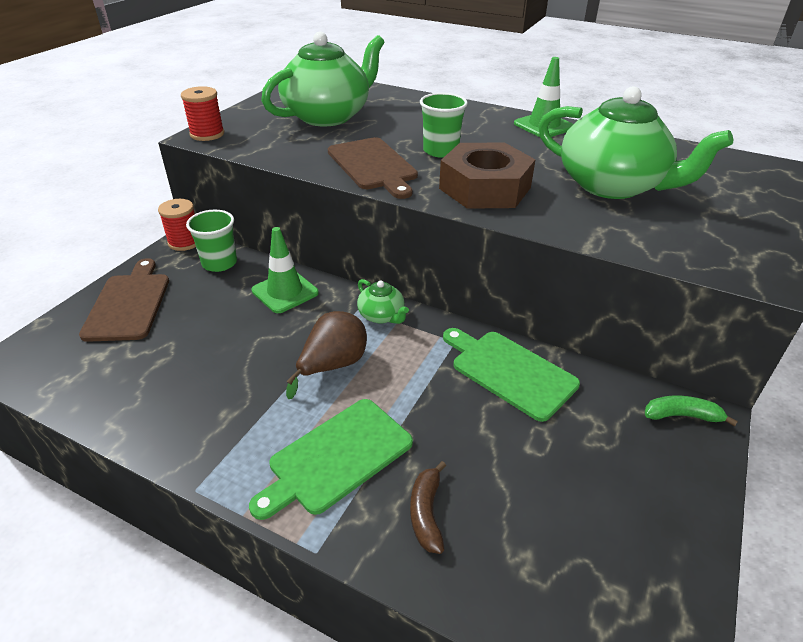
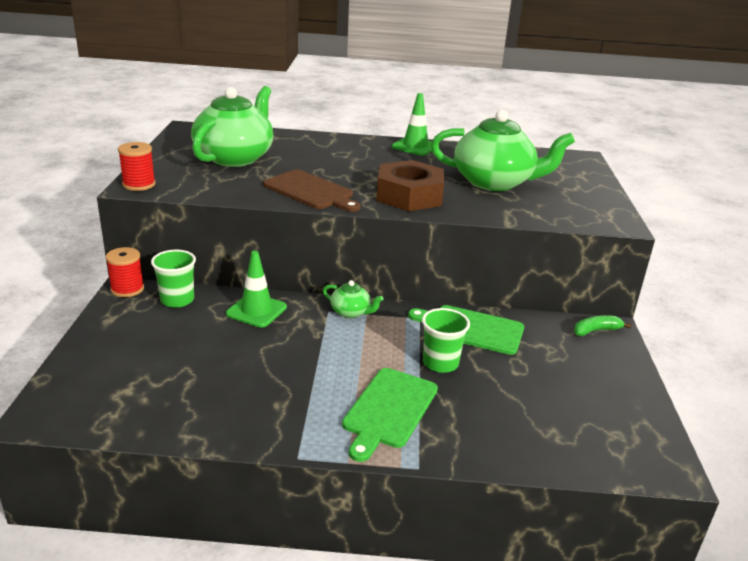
camera: 25 degrees left, 10 degrees down
(128, 304) = (117, 347): brown cutting board -> none
(332, 365) = (339, 353): brown pear -> none
(426, 513) = (475, 425): brown banana -> none
(440, 151) = (353, 174): green cup -> green cup (440, 363)

